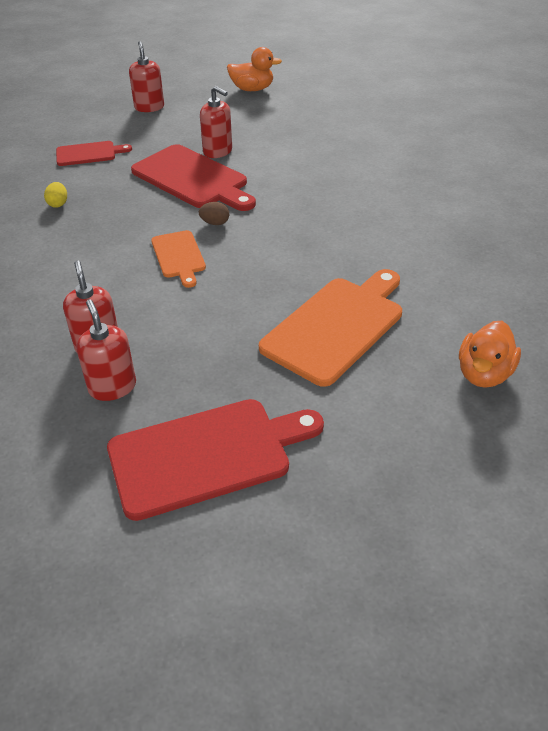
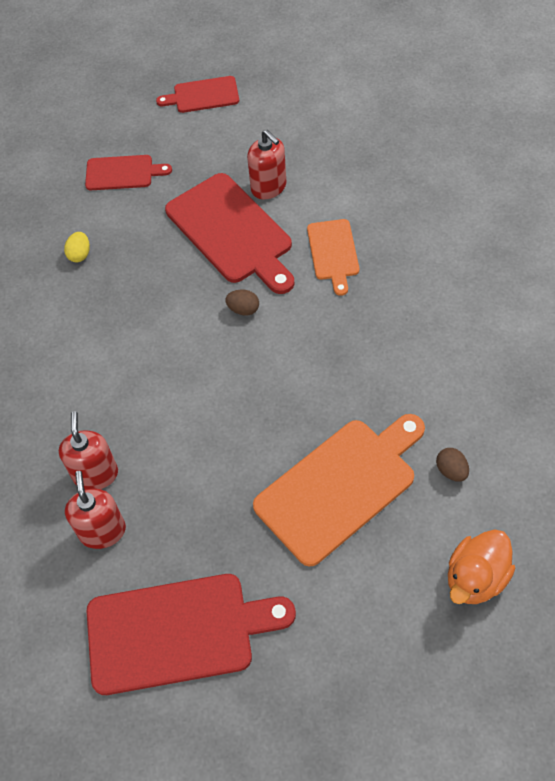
camera: 15 degrees right, 15 degrees up
(149, 107) = (203, 95): red soap dispenser -> red cutting board
(179, 256) = (196, 357): orange cutting board -> orange cutting board (333, 253)
(252, 89) = (332, 74): orange duck -> none
(432, 304) = (451, 471): none -> brown egg

